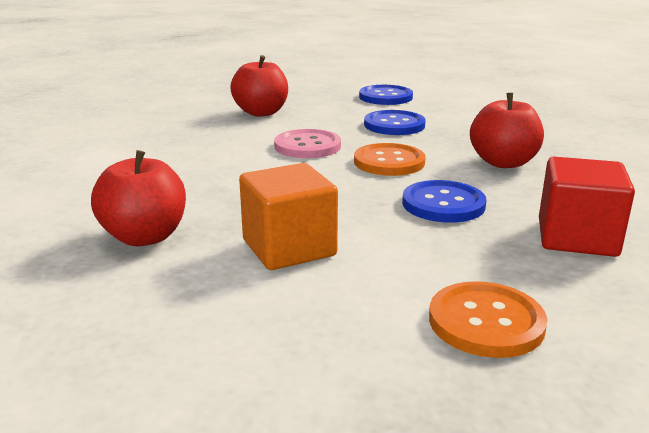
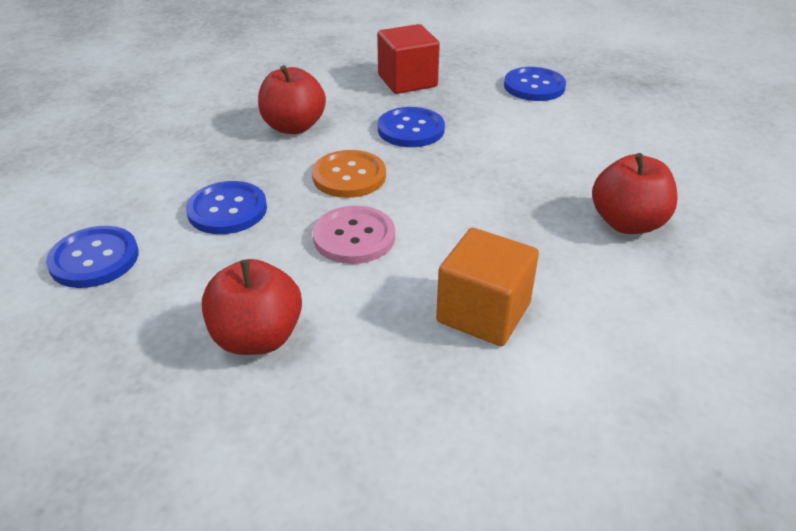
camera: 125 degrees left, 15 degrees up
(289, 248) = (551, 160): orange cube -> orange cube (483, 313)
(486, 322) = (534, 86): orange button -> blue button

